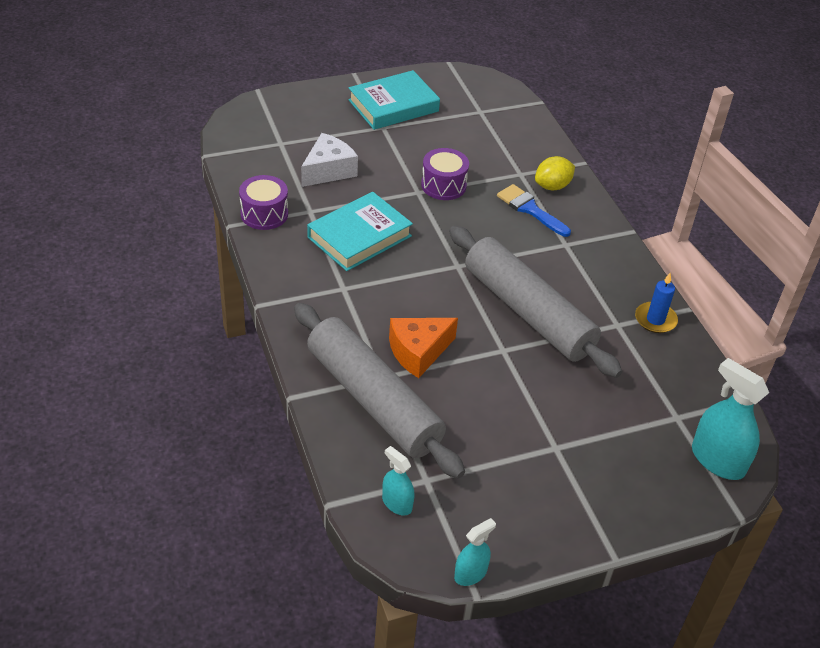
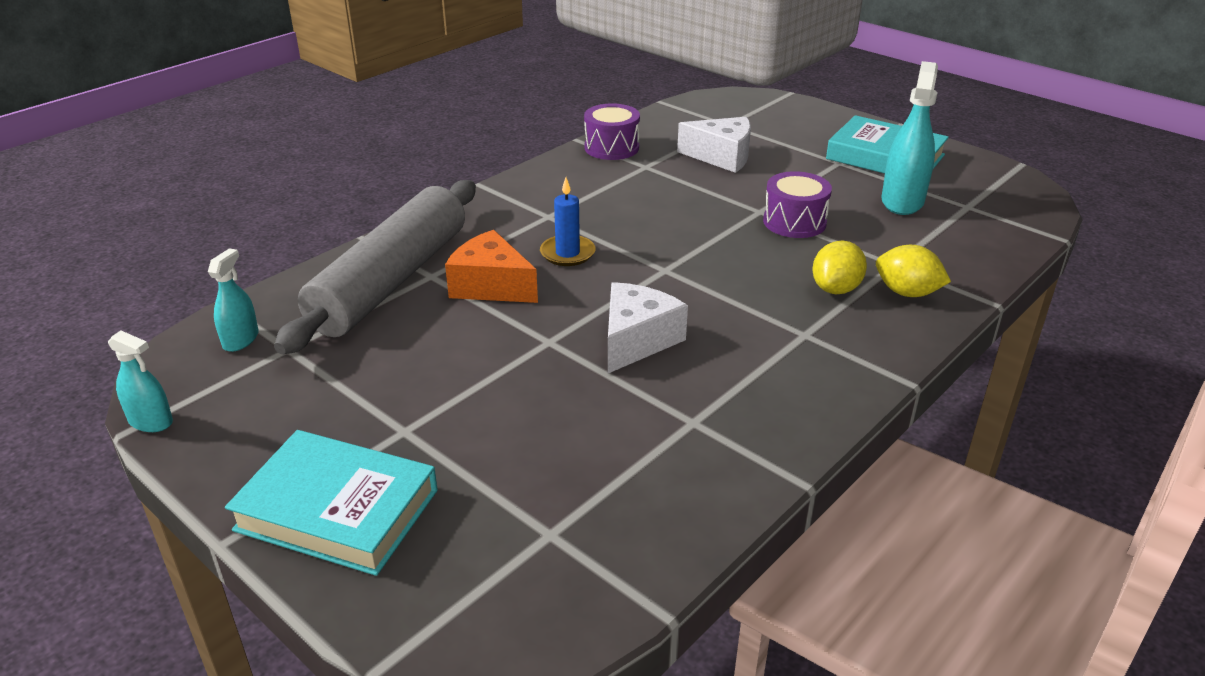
camera: 65 degrees right, 10 degrees down
(359, 236) = (640, 201): turquoise book -> turquoise book (337, 510)
(527, 312) = (637, 340): grey rolling pin -> white cheese
(530, 209) = (836, 289): blue brush -> yellow lemon
(655, 319) = (743, 455): blue candle -> blue candle (567, 253)
(717, 460) = (488, 607): turquoise spray bottle -> turquoise spray bottle (902, 201)

